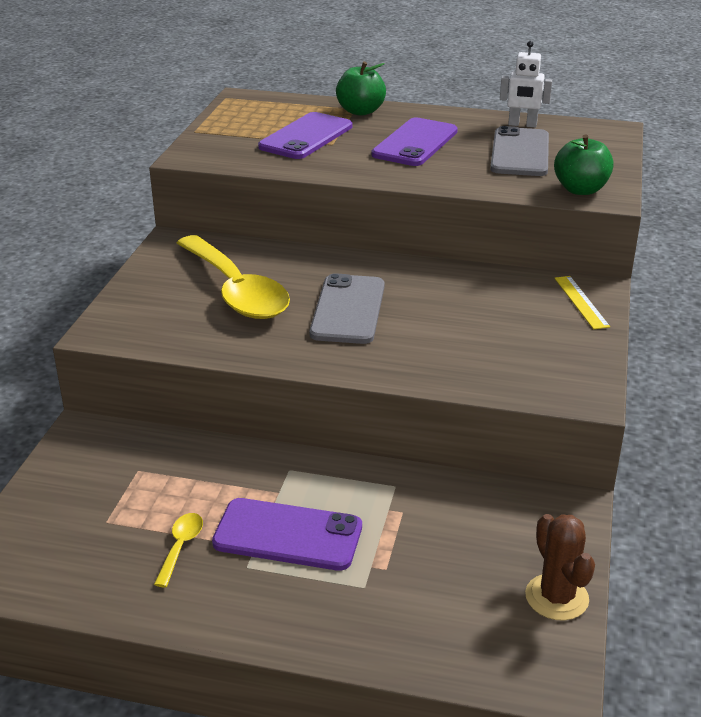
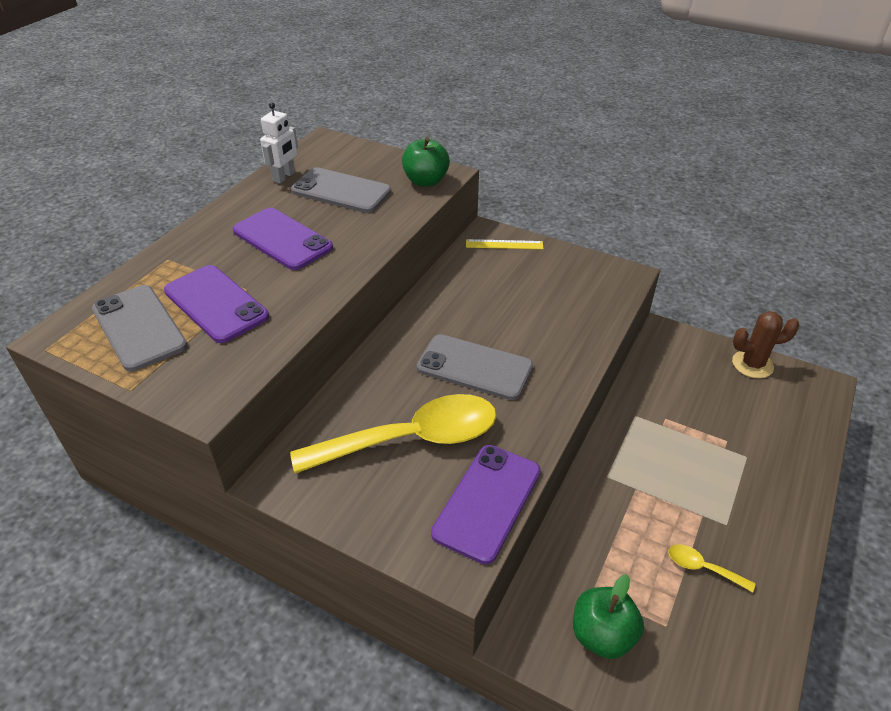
camera: 75 degrees left, 10 degrees up
(263, 118) = (139, 327): none -> grey phone
(288, 535) = (689, 491): purple phone -> purple phone (487, 502)
(360, 111) = (178, 257): green apple -> green apple (602, 635)

